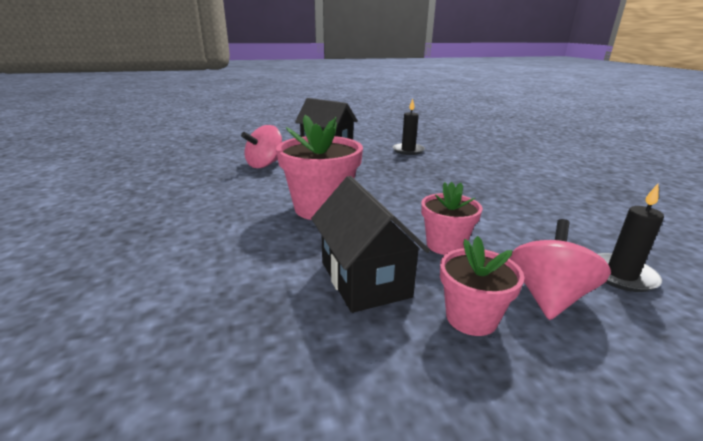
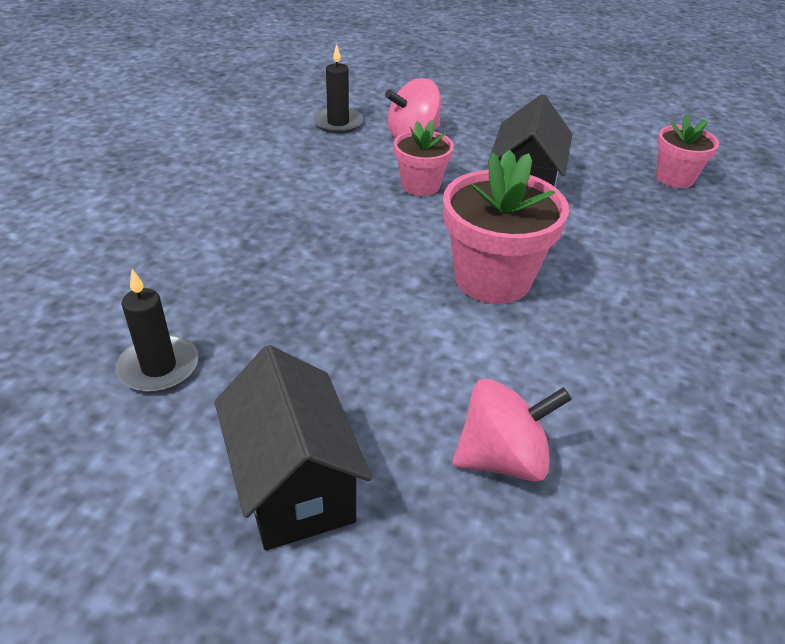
camera: 145 degrees left, 15 degrees up
(471, 318) = (480, 146): pink flower pot -> pink flower pot (674, 178)

